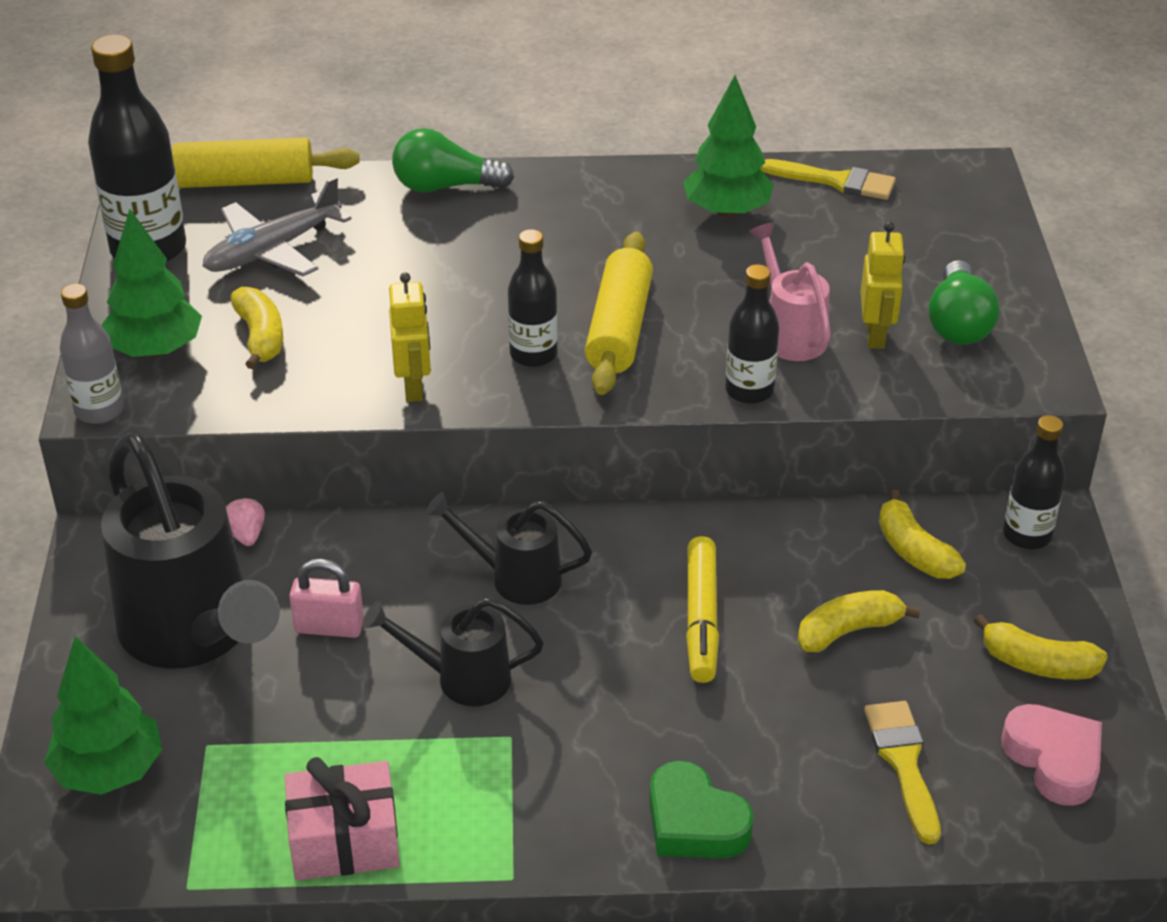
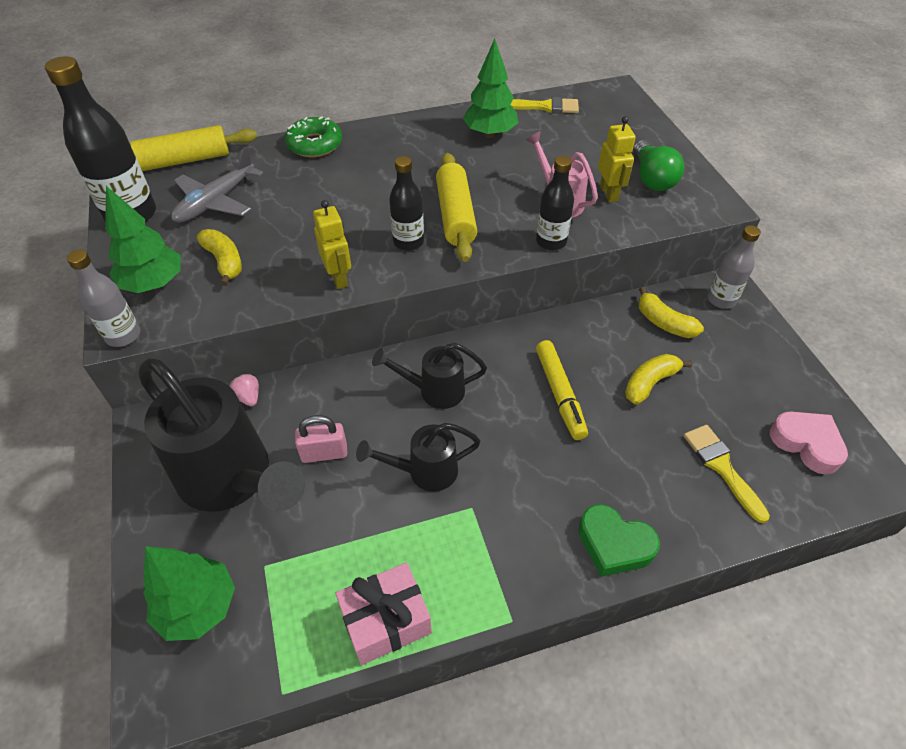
camera: 15 degrees left, 10 degrees up
(445, 186) = (315, 144): green light bulb -> green donut
(1027, 535) = (721, 300): black bottle -> grey bottle
(1037, 664) = (766, 381): yellow banana -> none

